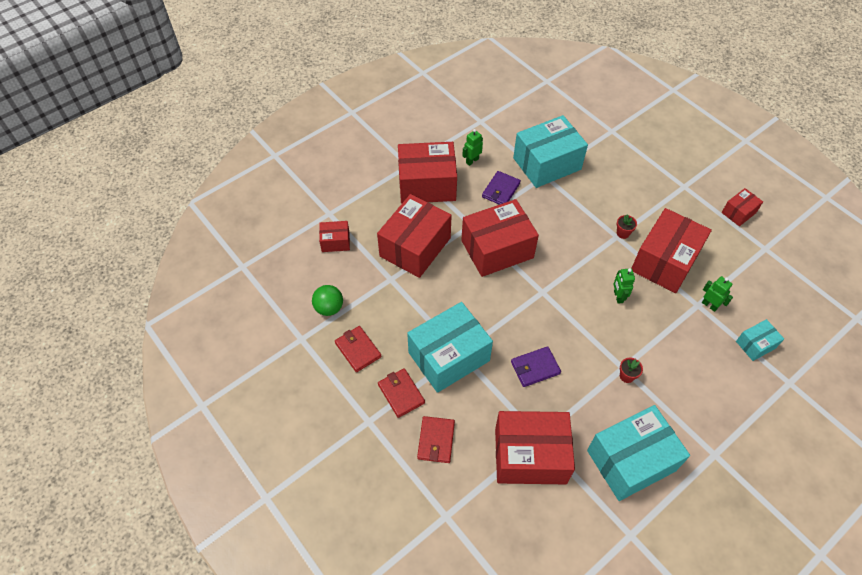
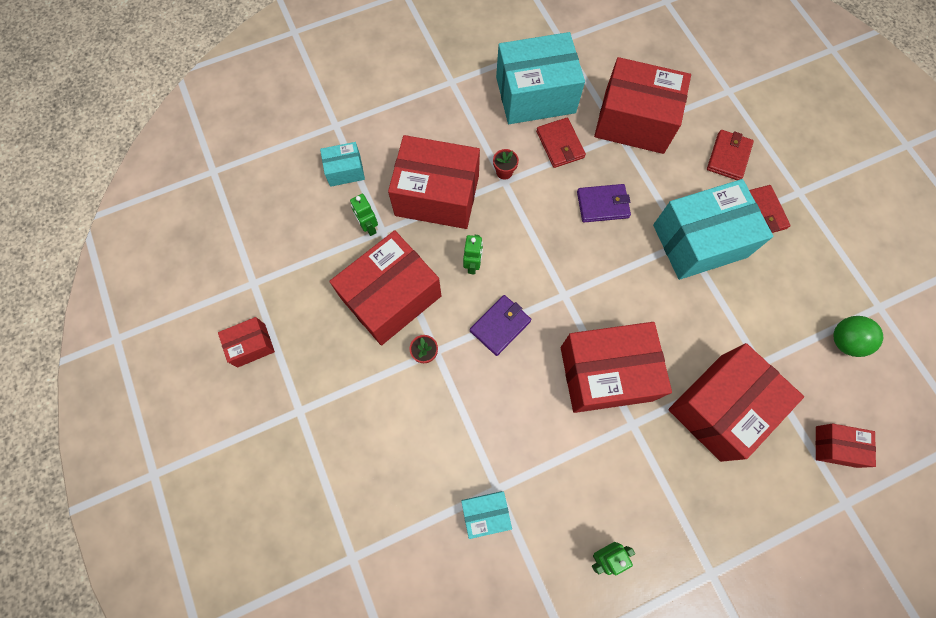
camera: 165 degrees left, 15 degrees up
(358, 350) = (808, 275): red wallet -> red wallet (560, 144)
(427, 185) = (686, 521): red box -> red box (437, 195)
(501, 190) = (573, 478): purple wallet -> purple wallet (500, 326)
(547, 164) = (485, 513): turquoise box -> turquoise box, size x0.48

